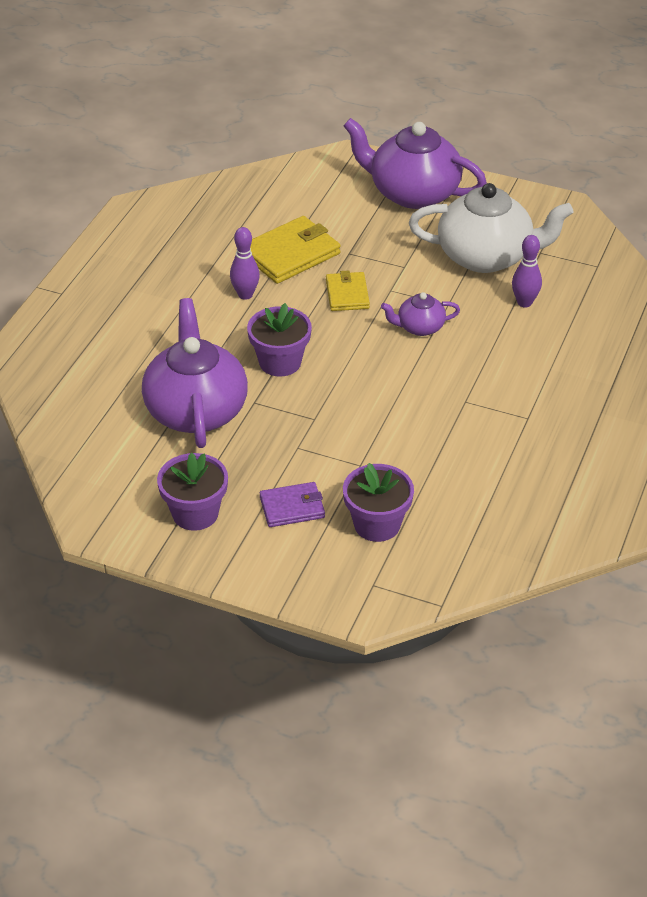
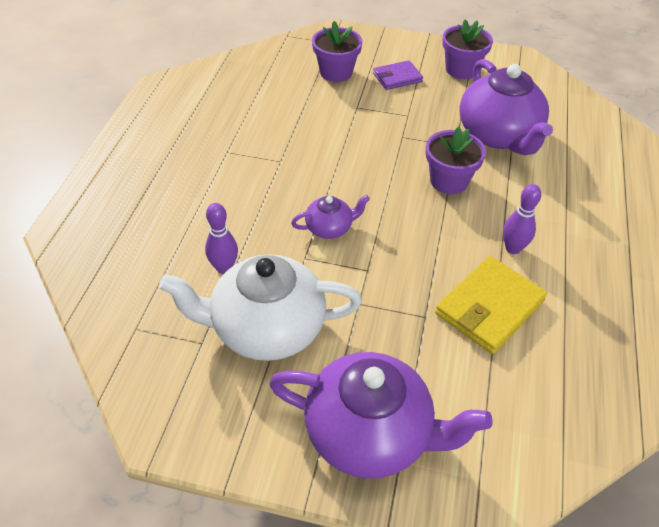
camera: 170 degrees right, 5 degrees up
(347, 294) = (410, 260): yellow wallet -> none

